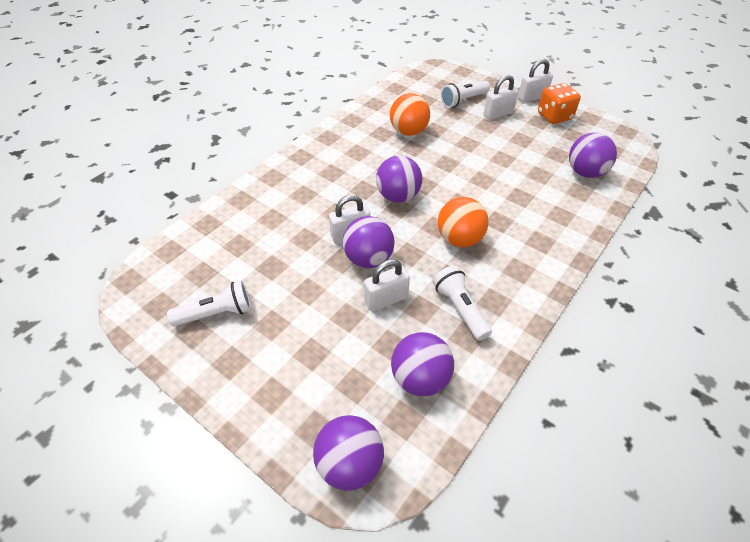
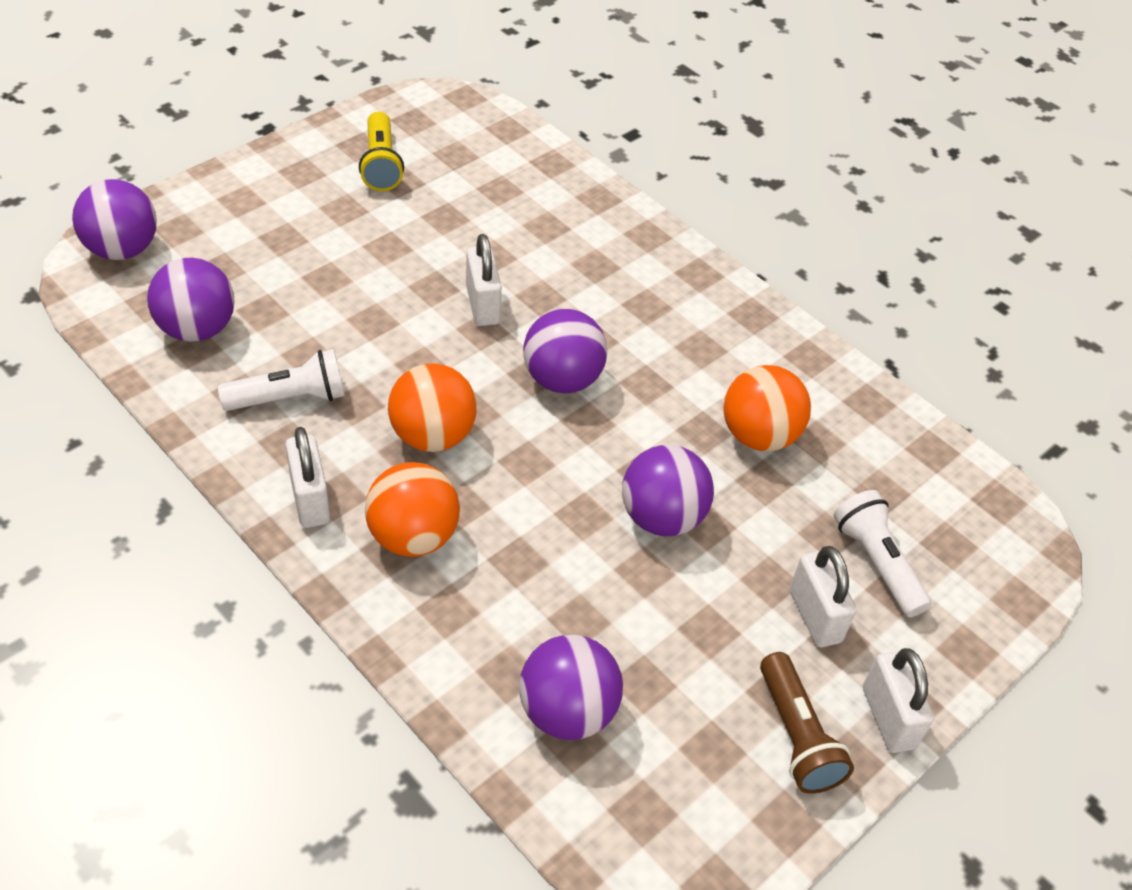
camera: 95 degrees right, 0 degrees up
(217, 313) = (381, 165): white flashlight -> yellow flashlight
(368, 259) = (425, 317): purple ball -> purple ball (661, 517)
(386, 299) = (340, 321): white padlock -> white padlock (310, 500)
(528, 234) = (413, 536): none -> orange ball
(554, 116) = (796, 736): orange dice -> brown flashlight

